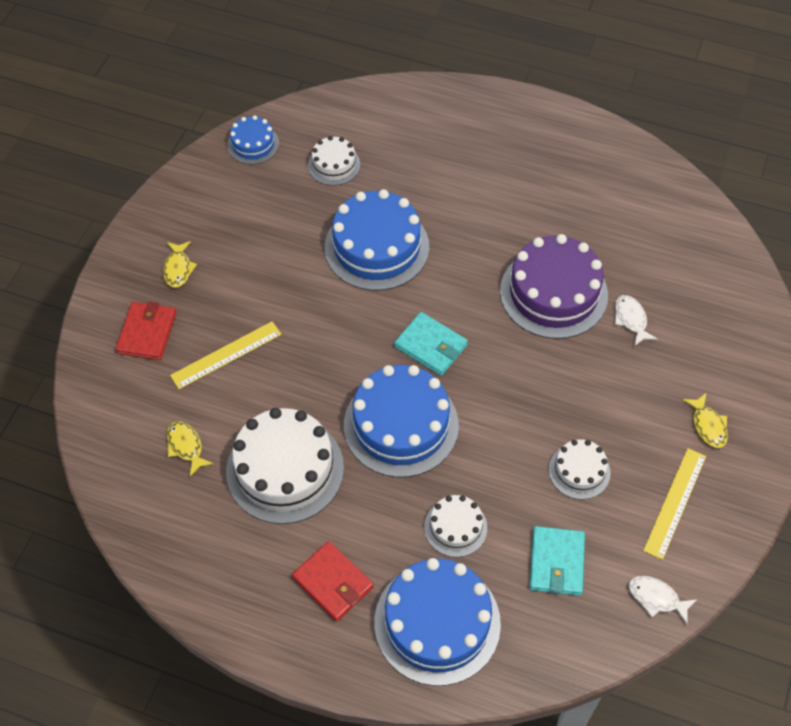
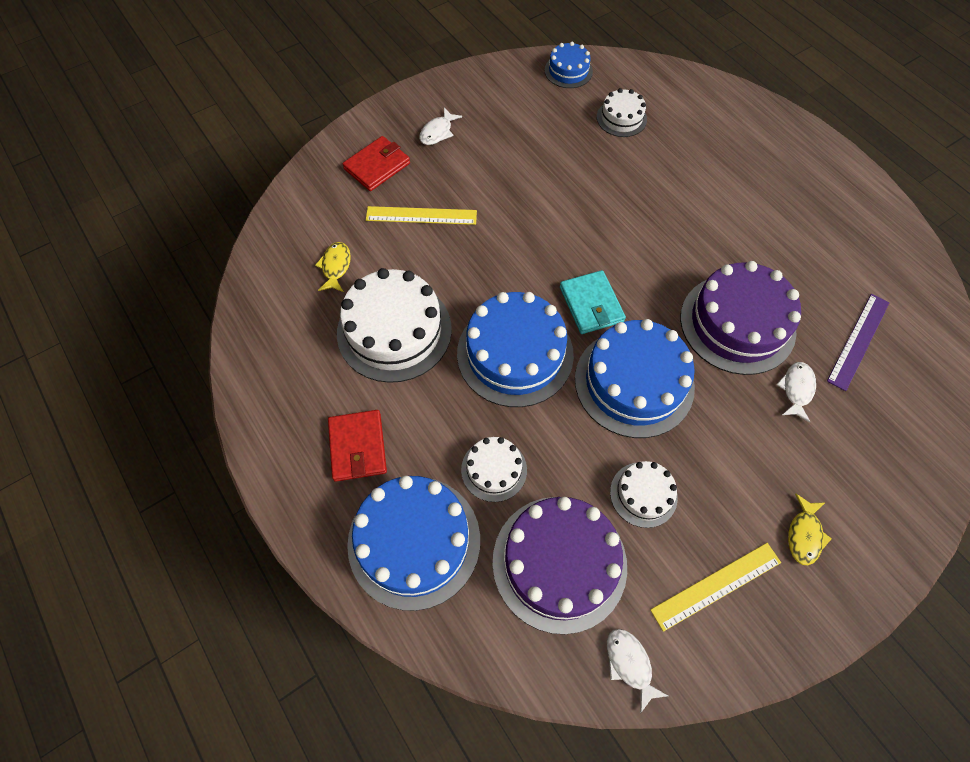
camera: 35 degrees right, 5 degrees up
(178, 269) = (437, 132): yellow fish -> white fish
(377, 247) = (607, 200): blue cake -> blue cake (634, 382)
(556, 562) = (559, 563): turquoise wallet -> purple cake
(649, 253) = (858, 341): none -> purple ruler

